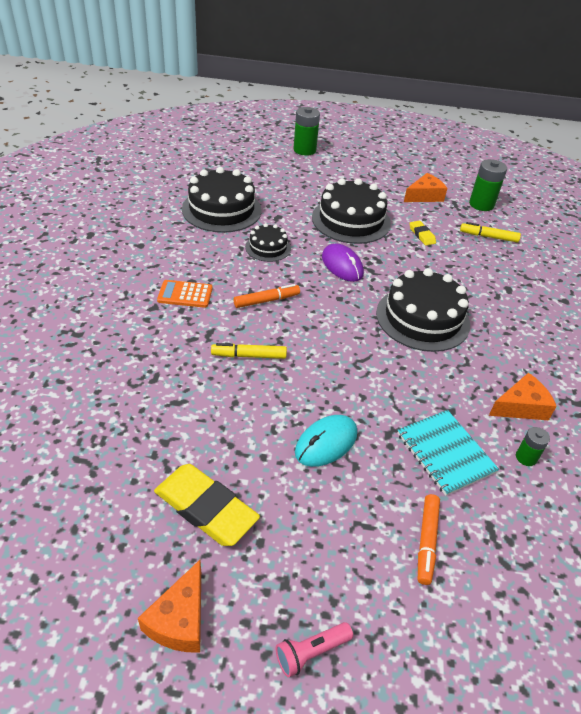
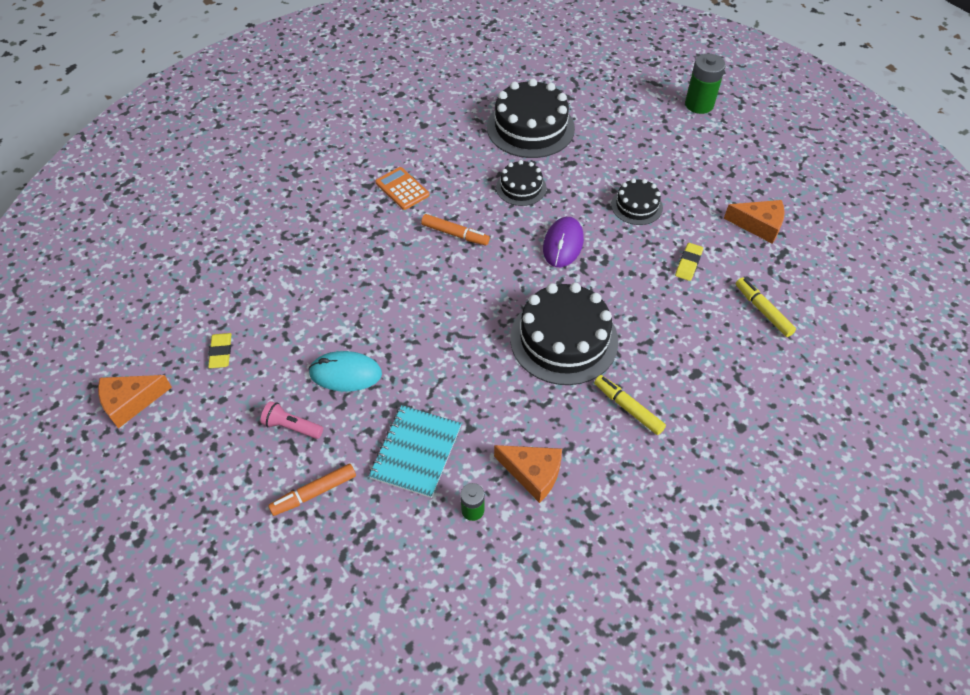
camera: 50 degrees right, 10 degrees up
(206, 508) = (221, 352): yellow eraser -> yellow eraser, size x0.50
(249, 356) = (382, 270): yellow marker -> yellow marker (628, 408)
(311, 652) = (165, 484): pink flashlight -> pink flashlight (292, 427)
(351, 220) = (636, 206): black cake -> black cake, size x0.54
(481, 204) = (814, 272): green battery -> none

